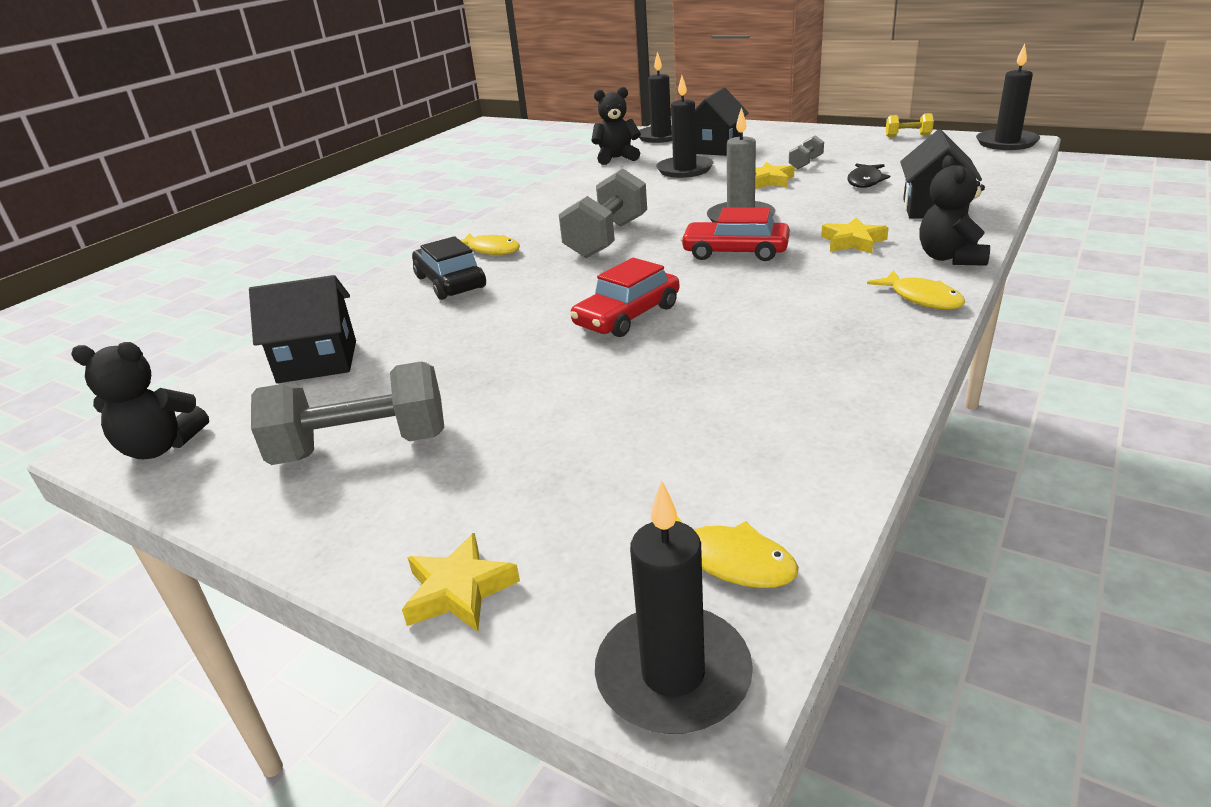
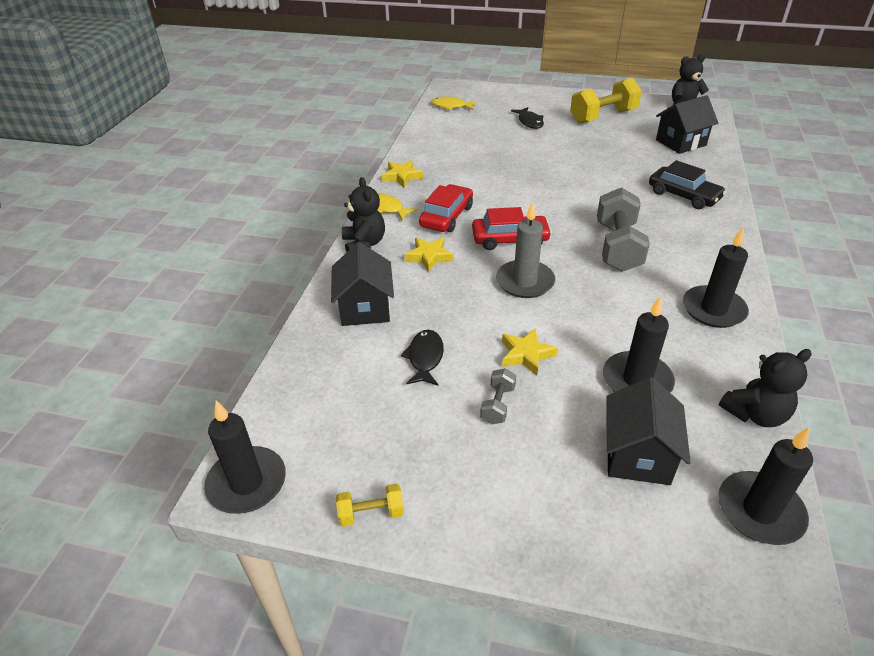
camera: 160 degrees right, 10 degrees up
(362, 447) = (603, 117): grey dumbbell -> yellow dumbbell
(459, 590) = (523, 93): yellow star -> yellow star (402, 177)
(491, 250) = (696, 227): yellow fish -> none
(544, 455) = (529, 122): none -> black fish
(627, 316) = (546, 182): red car -> red car (447, 216)
(673, 674) = (456, 88): black candle -> black candle (713, 309)

